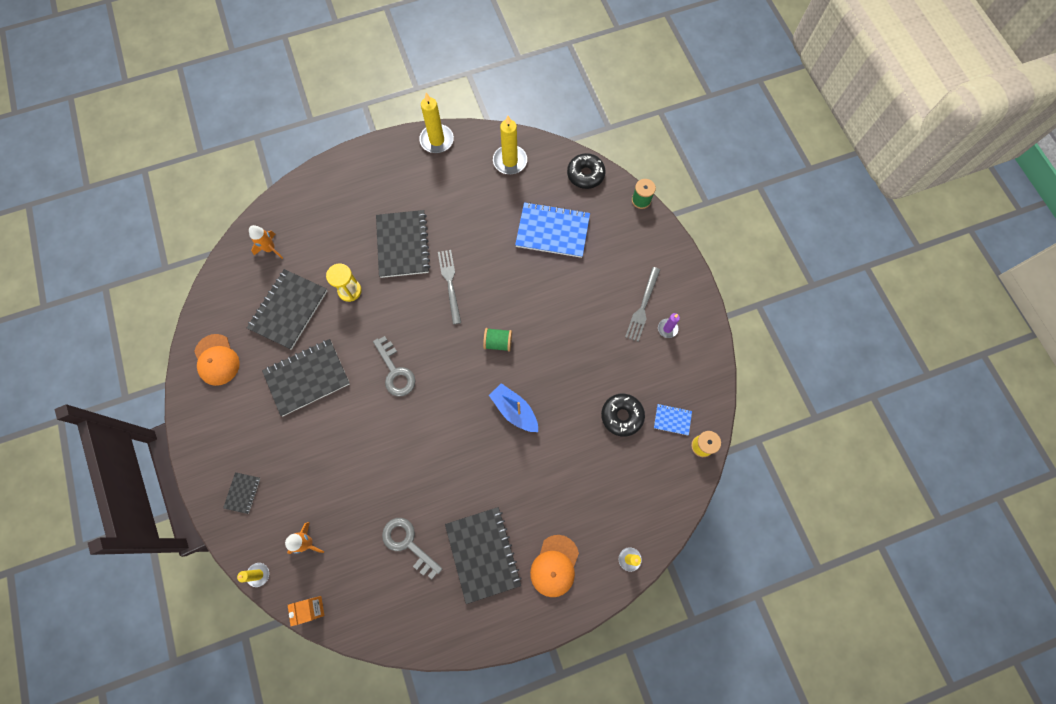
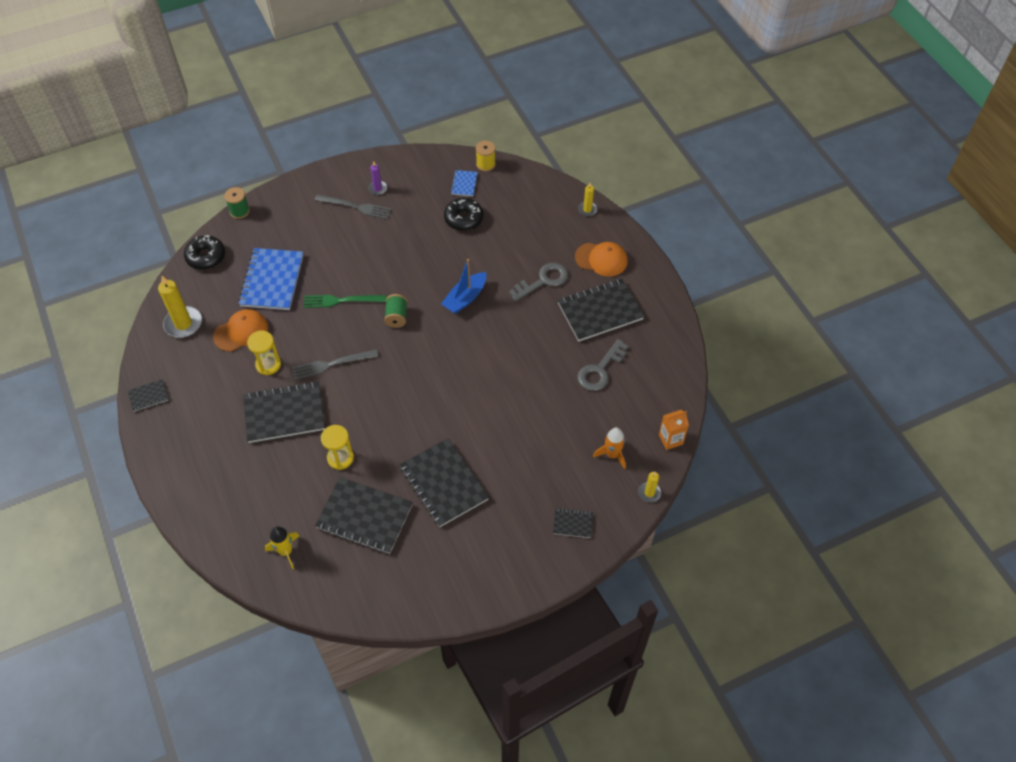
camera: 95 degrees left, 15 degrees down
(217, 360) = (428, 582): orange cap -> orange cap (241, 332)
(270, 249) = (286, 551): orange rocket -> yellow rocket
(395, 371) = (431, 402): grey key -> grey key (543, 281)
(437, 140) = (148, 396): yellow candle -> black notebook
(457, 230) = (268, 364): none -> yellow hourglass
(523, 292) = (341, 300): none -> green fork

